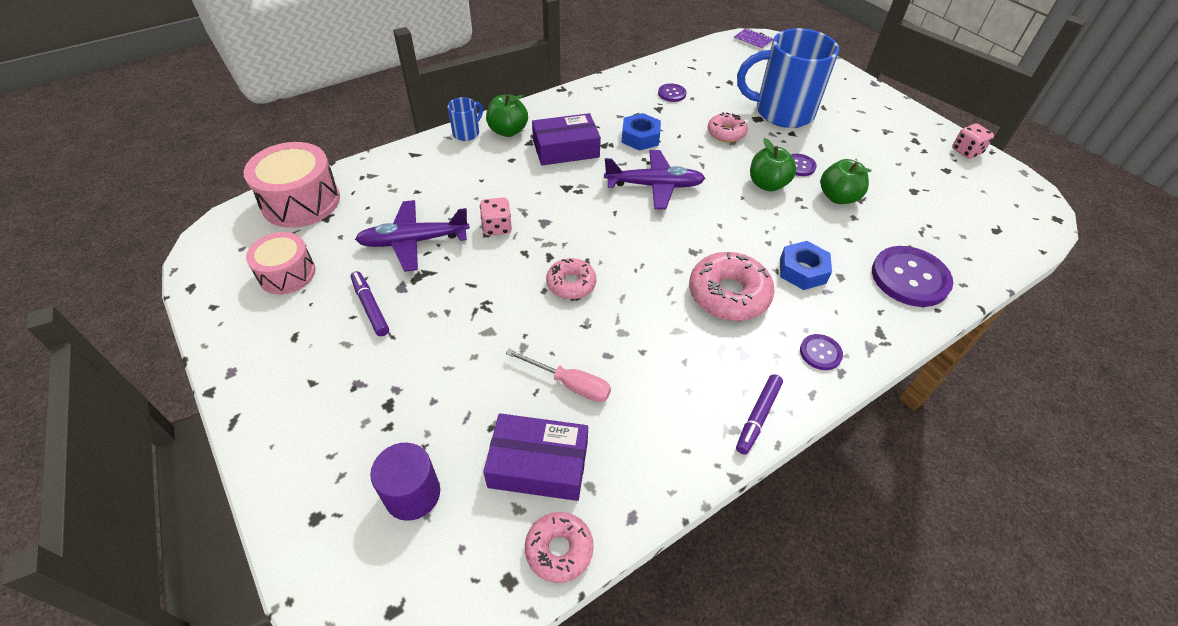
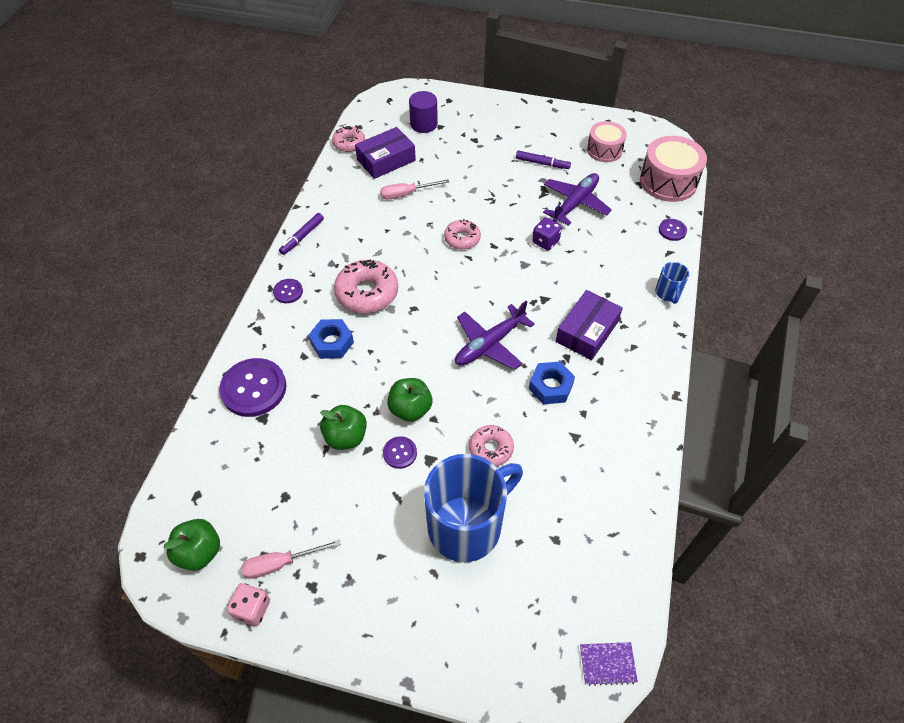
camera: 140 degrees right, 5 degrees up
(497, 227) = (545, 242): pink dice -> purple dice
(508, 131) = (646, 316): green apple -> green apple (199, 552)
(672, 94) = (586, 468): purple button -> purple button (672, 230)
(757, 417) = (302, 237): purple marker -> purple marker turned 135 degrees counterclockwise
(934, 160) = (281, 563): none -> pink screwdriver

